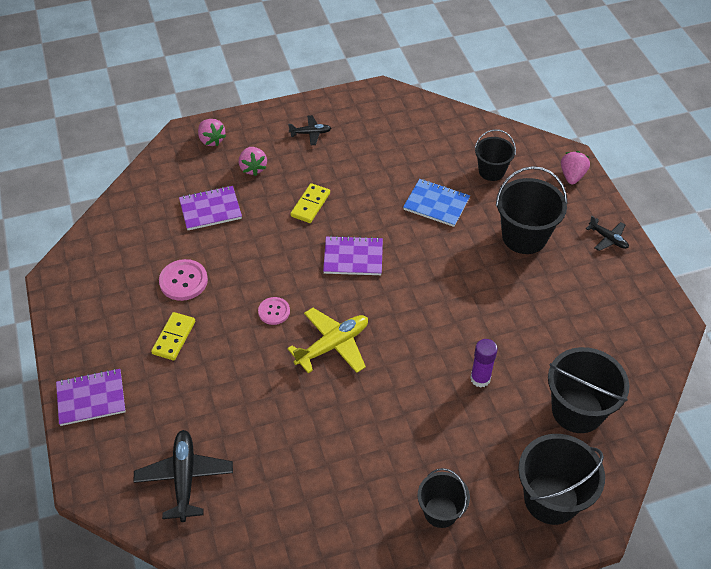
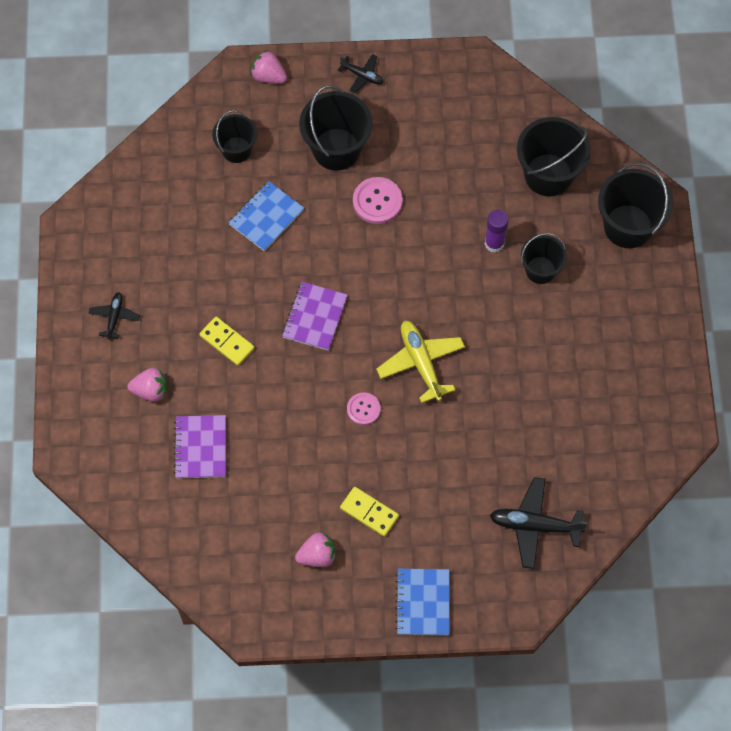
camera: 75 degrees left, 15 degrees up
(91, 398) = (422, 602): purple notebook -> blue notebook
(183, 281) = (296, 492): pink button -> pink button (377, 201)
(211, 140) = (88, 428): pink strawberry -> pink strawberry (317, 556)
(440, 511) = (619, 317): black bucket -> black bucket (540, 270)
(608, 239) = (362, 76): black plane -> black plane turned 60 degrees clockwise

